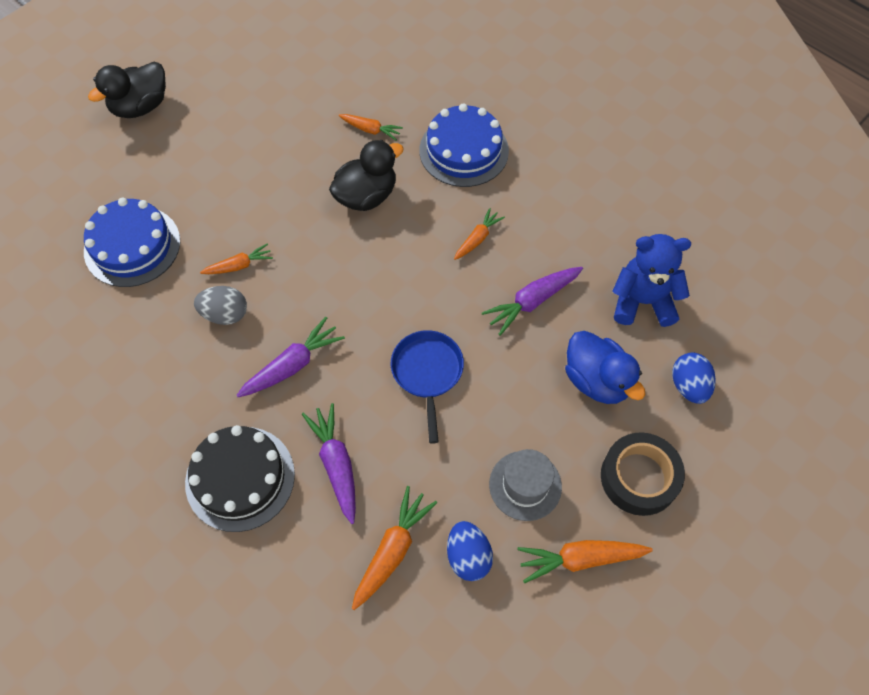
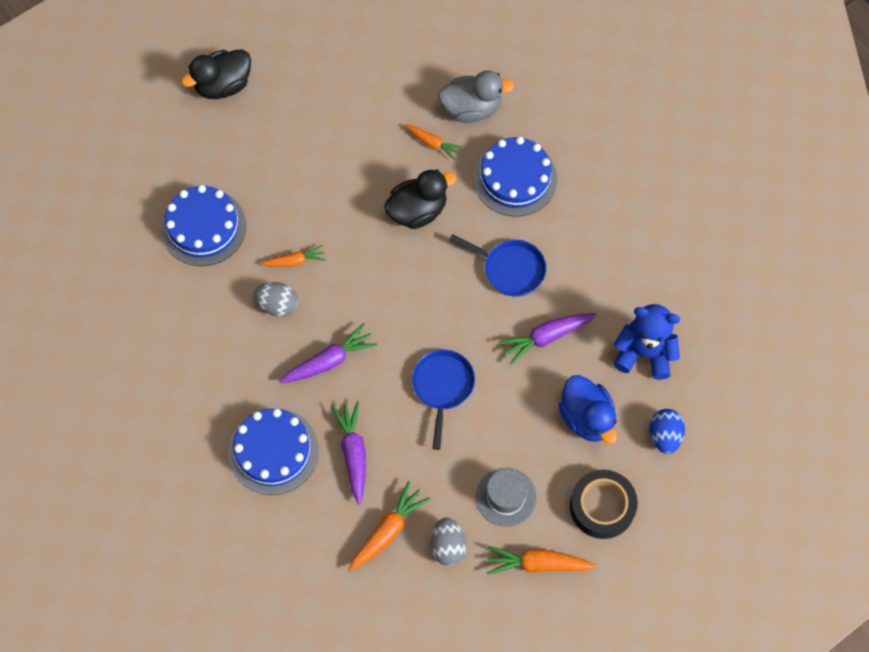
camera: 10 degrees right, 5 degrees up
(240, 478) = (273, 451): black cake -> blue cake
(405, 93) = (471, 108): none -> grey duck
(468, 556) = (447, 546): blue egg -> grey egg
(477, 238) = (510, 269): orange carrot -> blue pan

